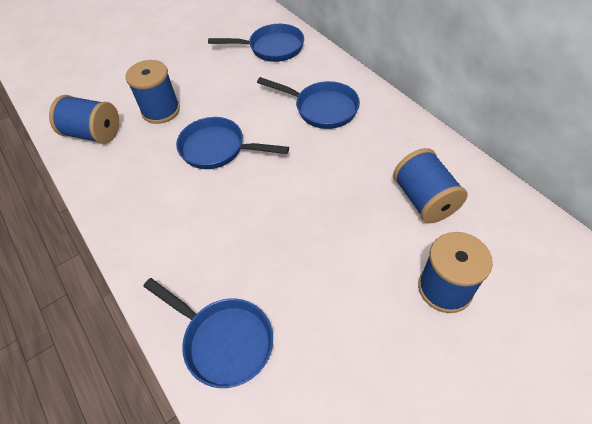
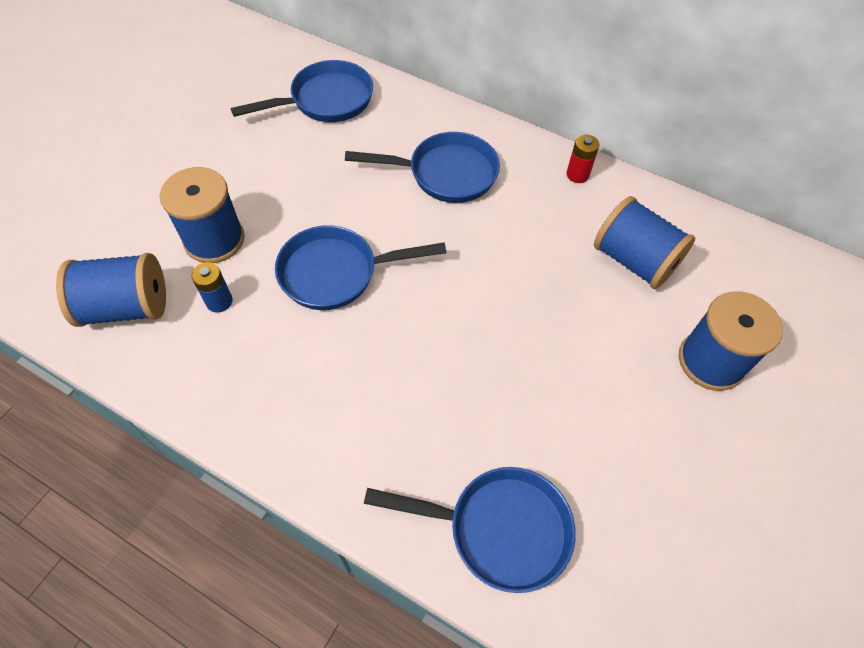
camera: 30 degrees left, 5 degrees up
(142, 145) = (219, 301): none -> blue battery
(414, 132) = (577, 175): none -> red battery

